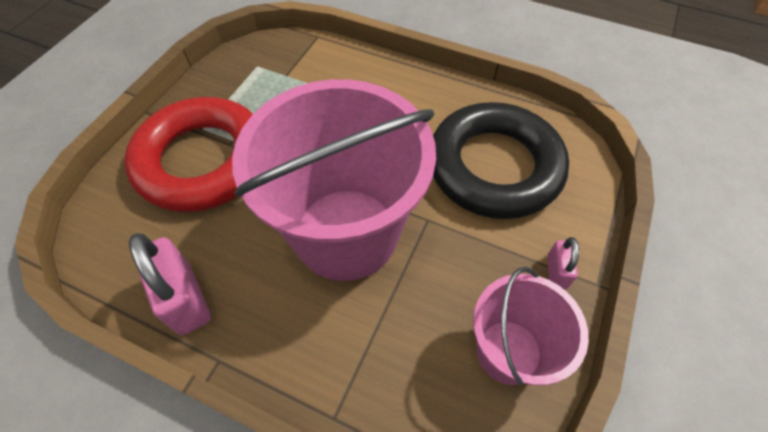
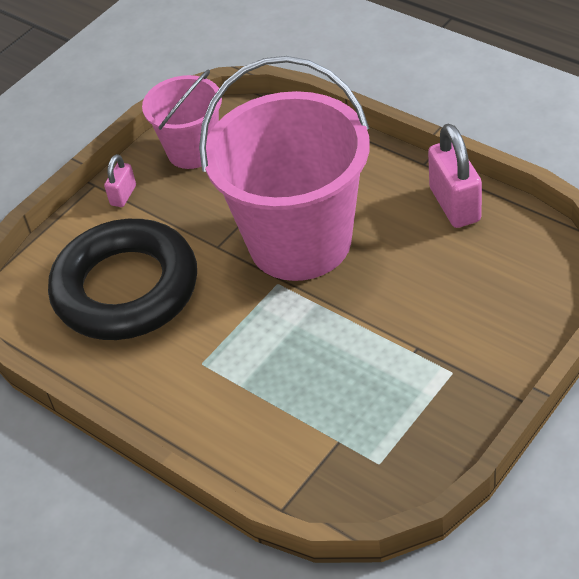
camera: 160 degrees left, 10 degrees down
(203, 161) = (448, 329): red ring -> none

